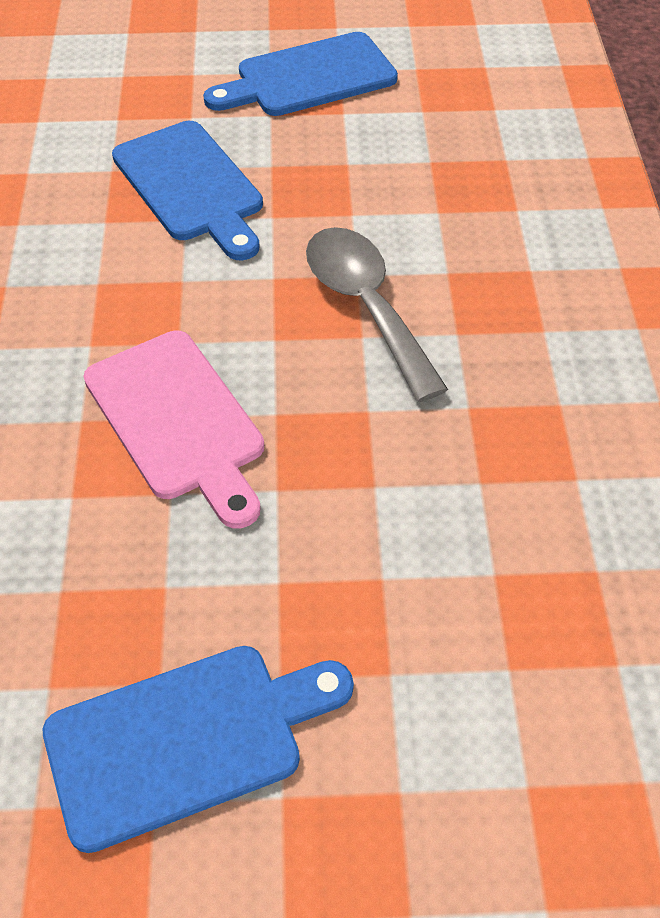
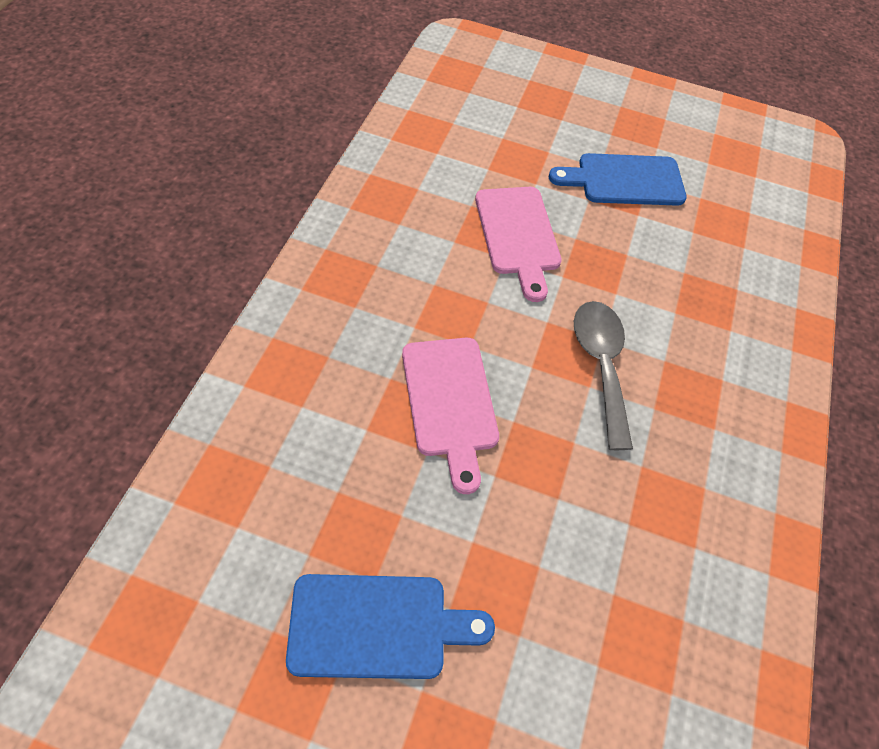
camera: 15 degrees right, 5 degrees up
(191, 186) = (518, 235): blue cutting board -> pink cutting board

